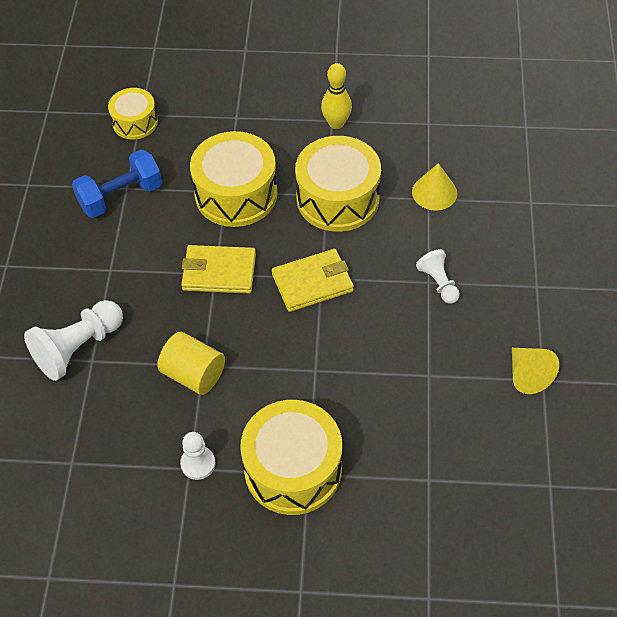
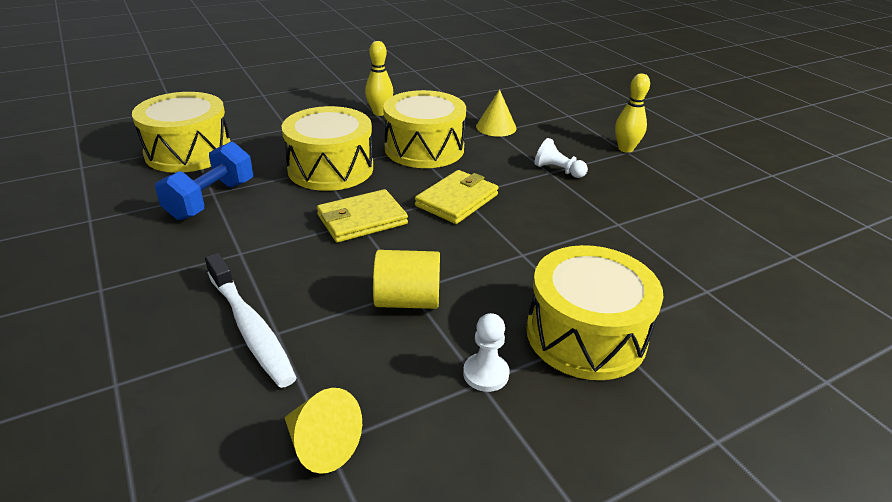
camera: 35 degrees left, 20 degrees down
(78, 348) = (250, 328): white pawn -> white toothbrush
(135, 122) = (188, 152): yellow drum -> yellow drum, size x1.73
(528, 375) = (687, 198): yellow cone -> yellow cone (322, 445)
(539, 281) = (625, 149): none -> yellow bowling pin

